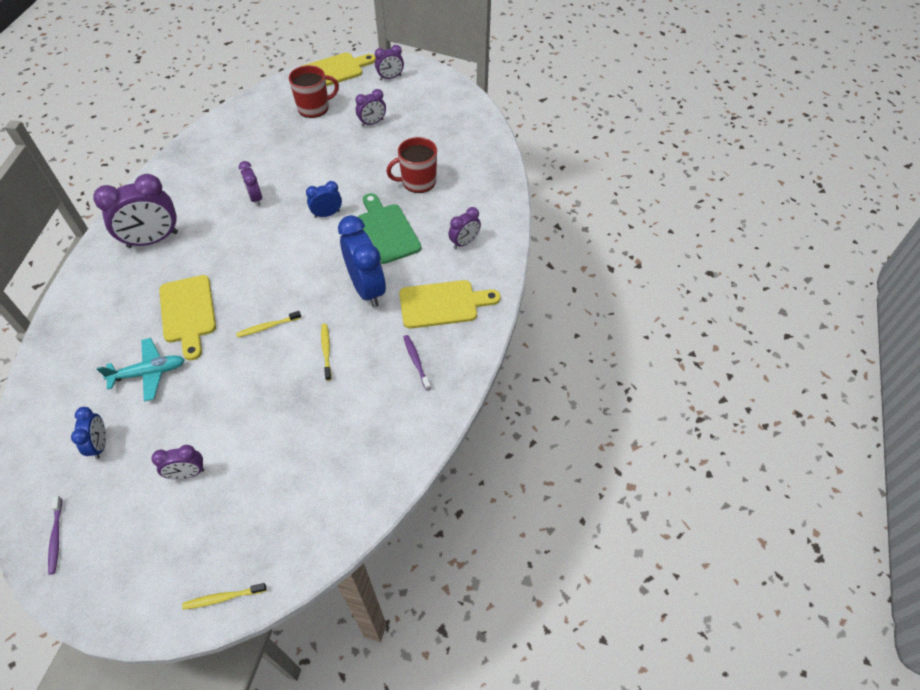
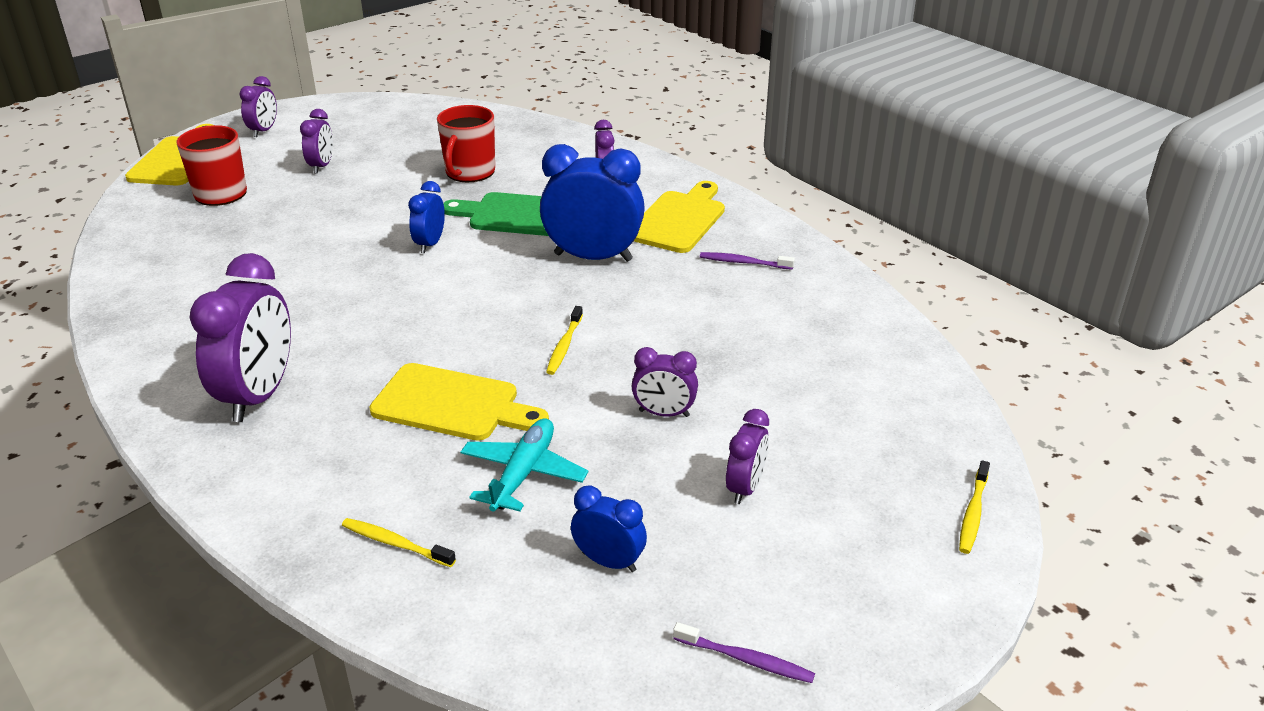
camera: 55 degrees left, 20 degrees down
(255, 198) = (315, 285): purple clock -> purple clock (664, 413)
(326, 351) = (658, 315): yellow toothbrush -> yellow toothbrush (395, 543)

